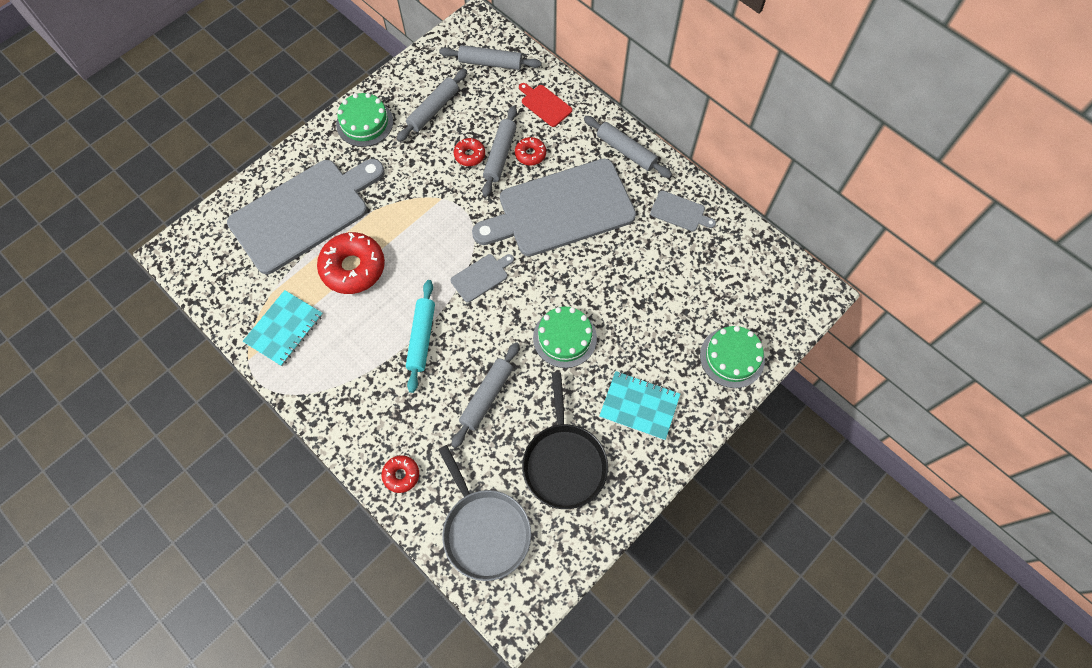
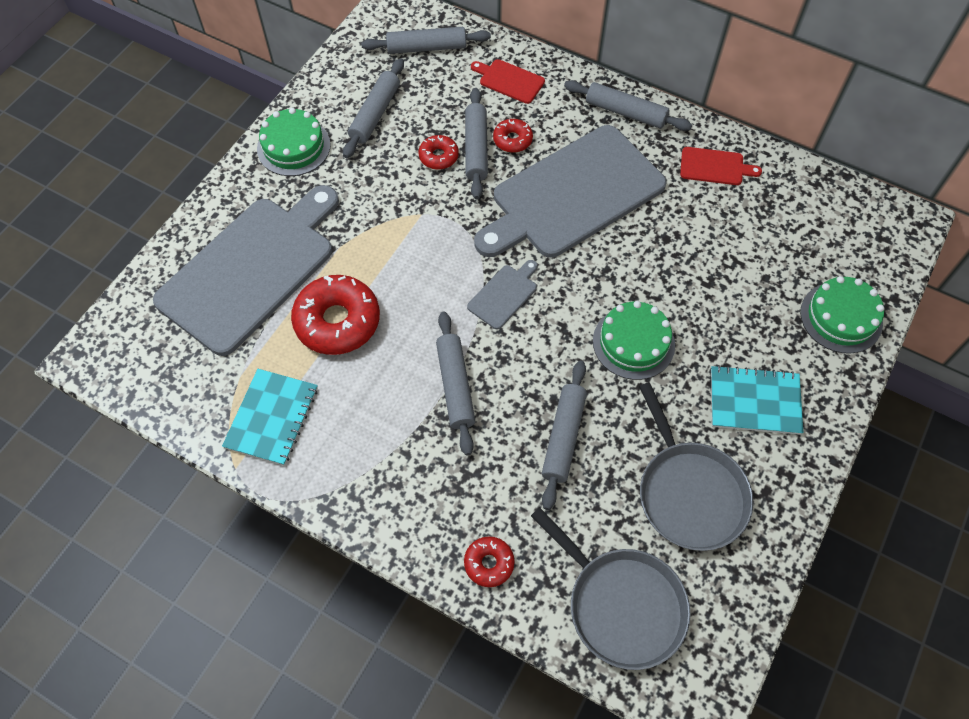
camera: 15 degrees left, 5 degrees down
(421, 338) = (455, 386): turquoise rolling pin -> grey rolling pin
(564, 462) = (689, 493): black pan -> grey pan
(679, 212) = (714, 167): grey cutting board -> red cutting board

